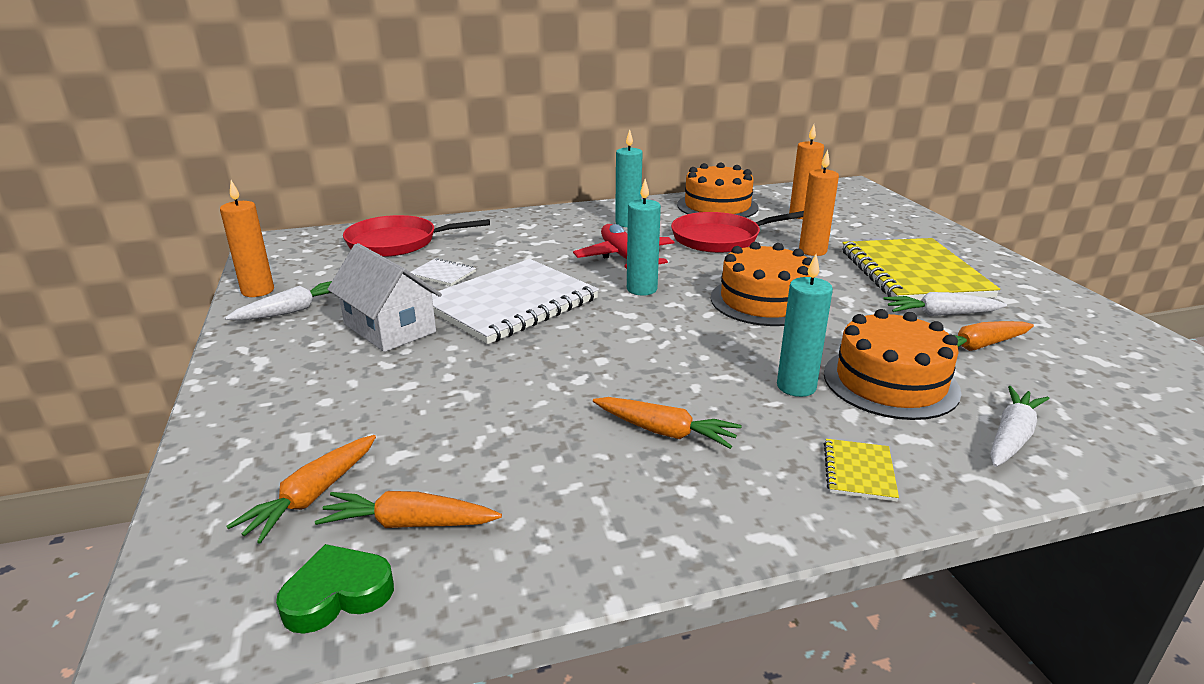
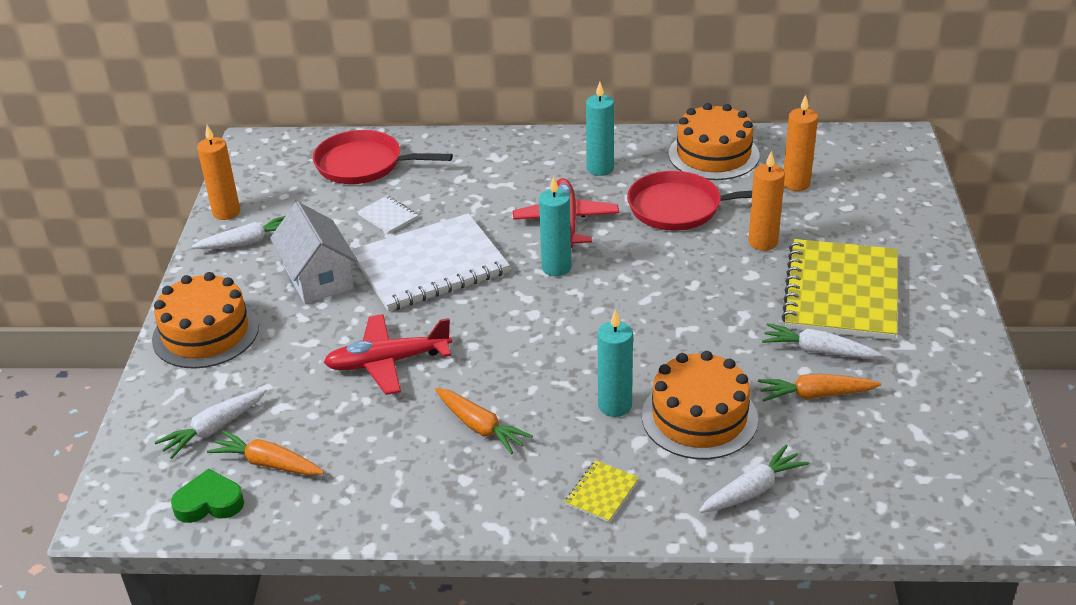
camera: 20 degrees right, 10 degrees up
(313, 496) = (214, 428): orange carrot -> white carrot
(513, 388) = (387, 362): none -> red plane
(764, 301) = (661, 303): orange cake -> orange cake (206, 333)

